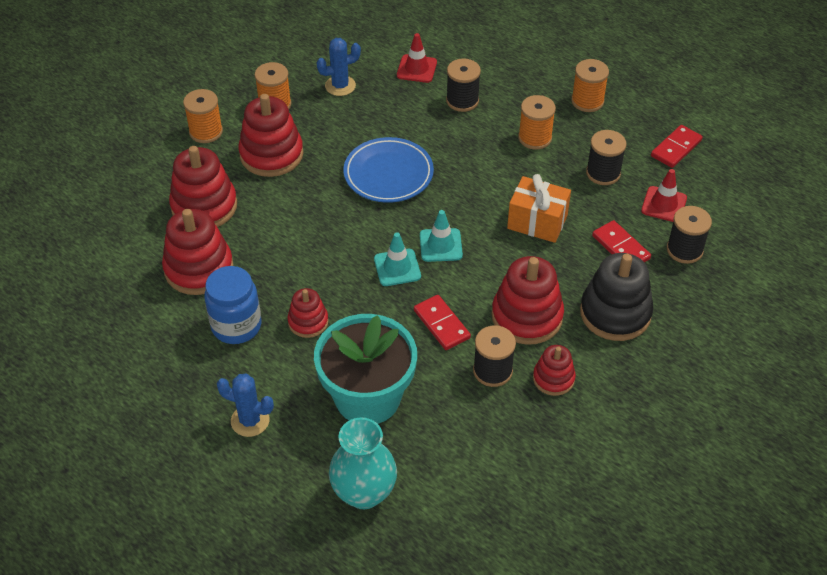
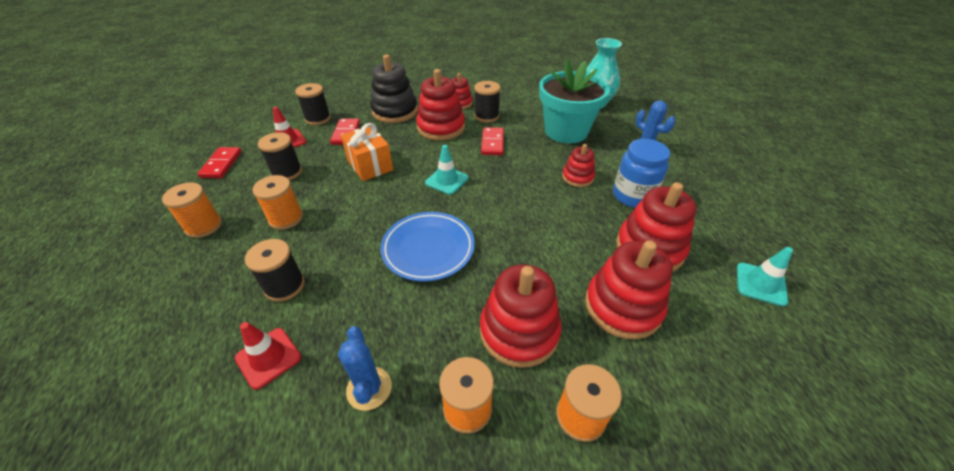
camera: 145 degrees left, 5 degrees down
(340, 86) = (369, 388): blue cactus -> blue cactus turned 60 degrees clockwise
(397, 267) = (490, 181): turquoise traffic cone -> turquoise traffic cone (760, 284)
(676, 148) = (221, 164): red domino -> red domino turned 75 degrees counterclockwise

